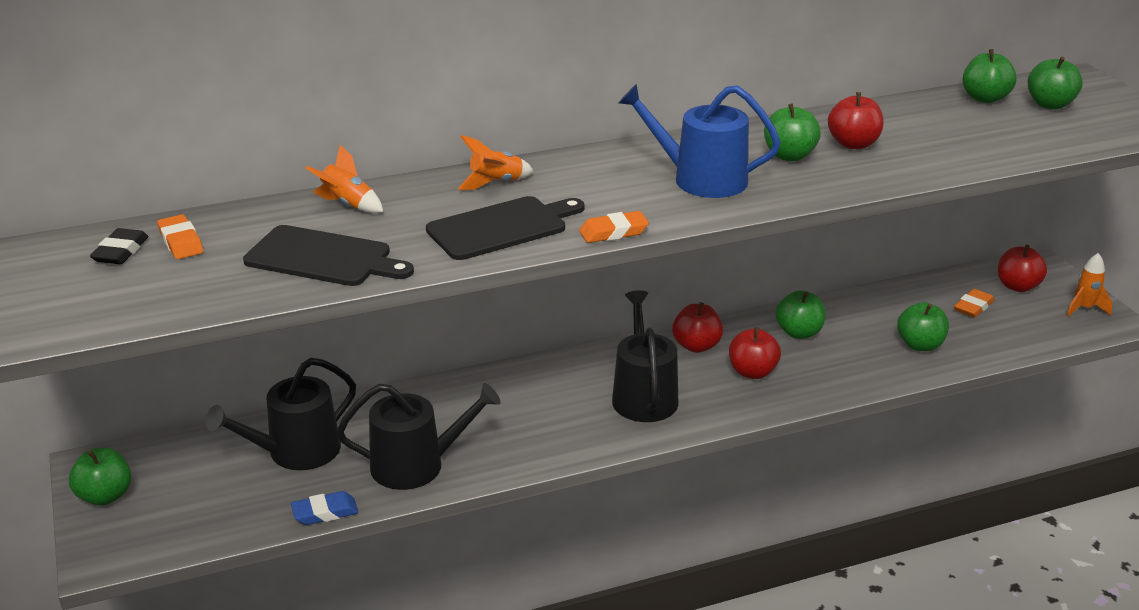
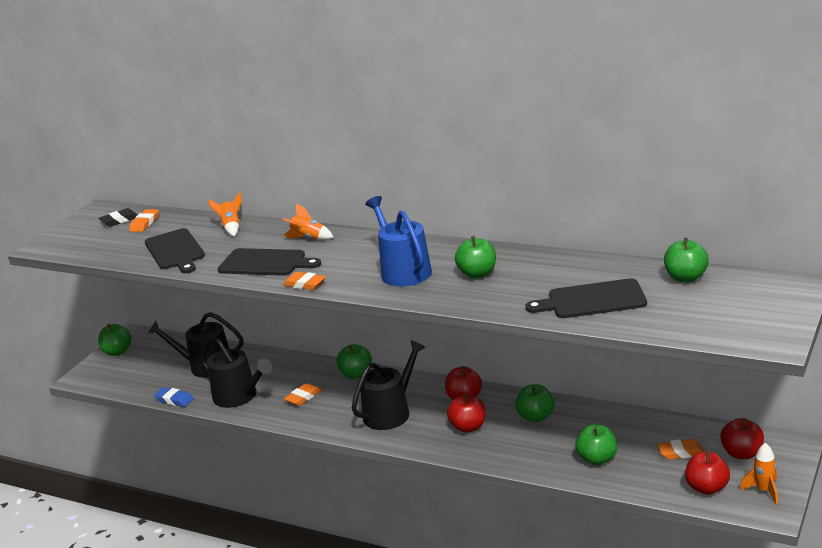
camera: 50 degrees right, 5 degrees down
(507, 427) = (303, 397): none -> orange eraser
(853, 144) = (529, 279): red apple -> red apple (707, 488)
(953, 143) = (592, 300): none -> black cutting board
(1050, 105) = (722, 297): green apple -> green apple (356, 374)

